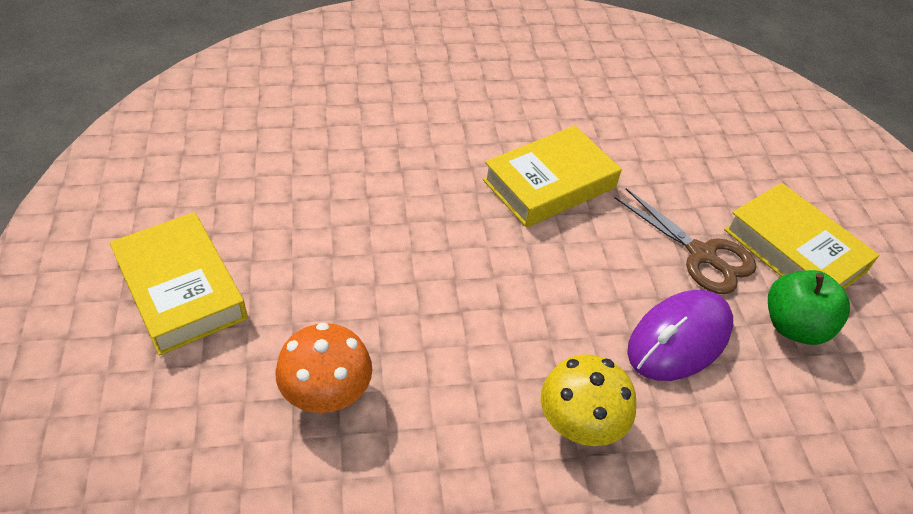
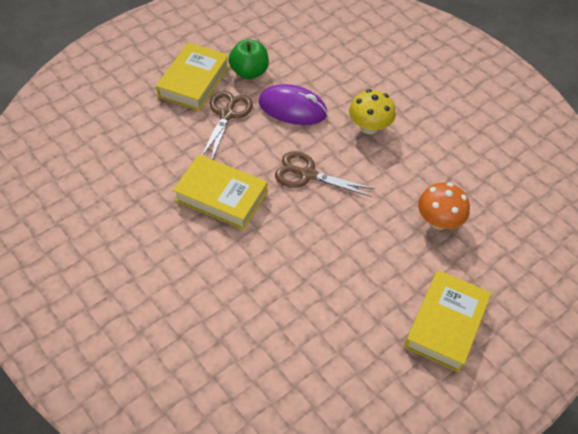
camera: 120 degrees left, 5 degrees up
(529, 285) = (307, 174): none -> brown scissors

